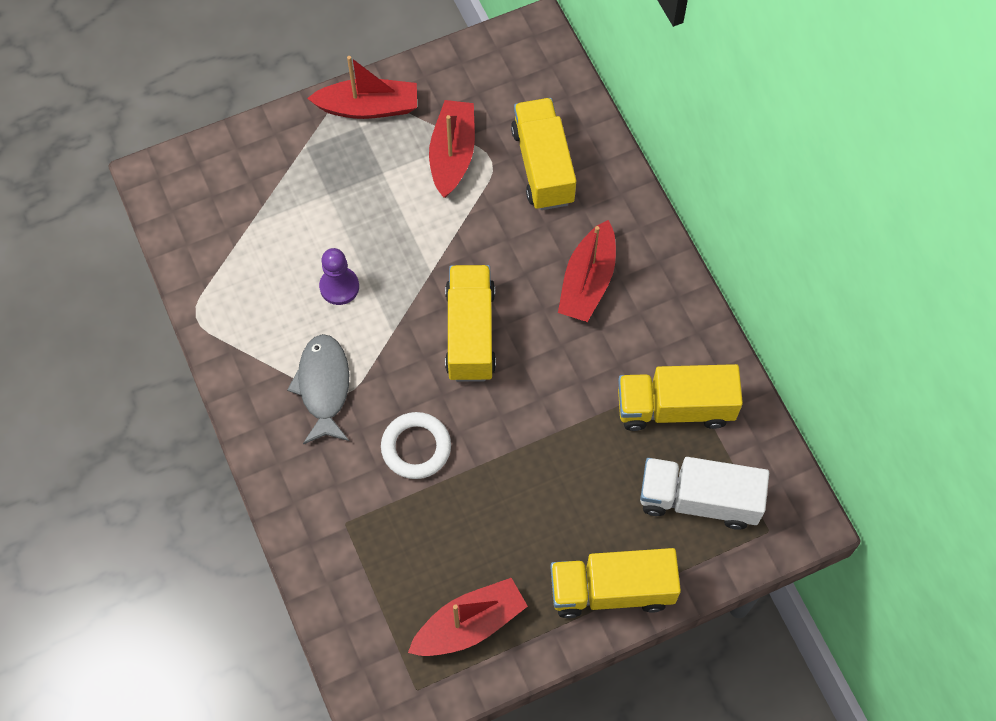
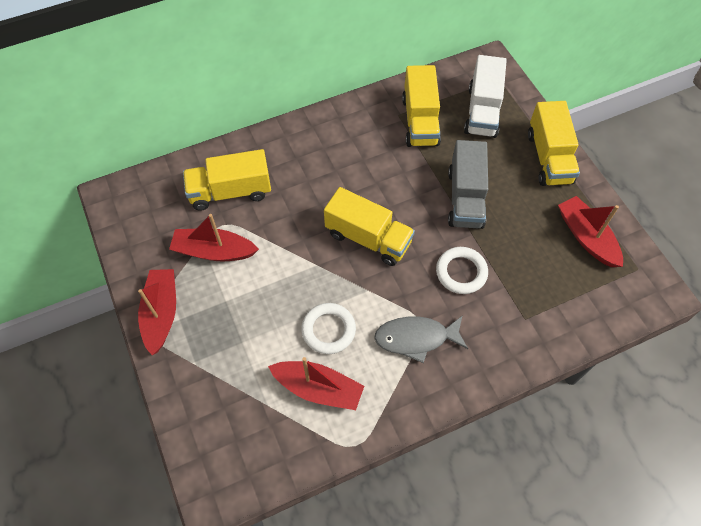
camera: 90 degrees left, 5 degrees down
(339, 287) = (328, 330): purple pawn -> white ring
(470, 333) = (368, 238): yellow truck -> yellow truck turned 150 degrees counterclockwise
(536, 462) = (465, 198): none -> grey truck
(587, 281) = (327, 166): red boat -> red boat (318, 389)

